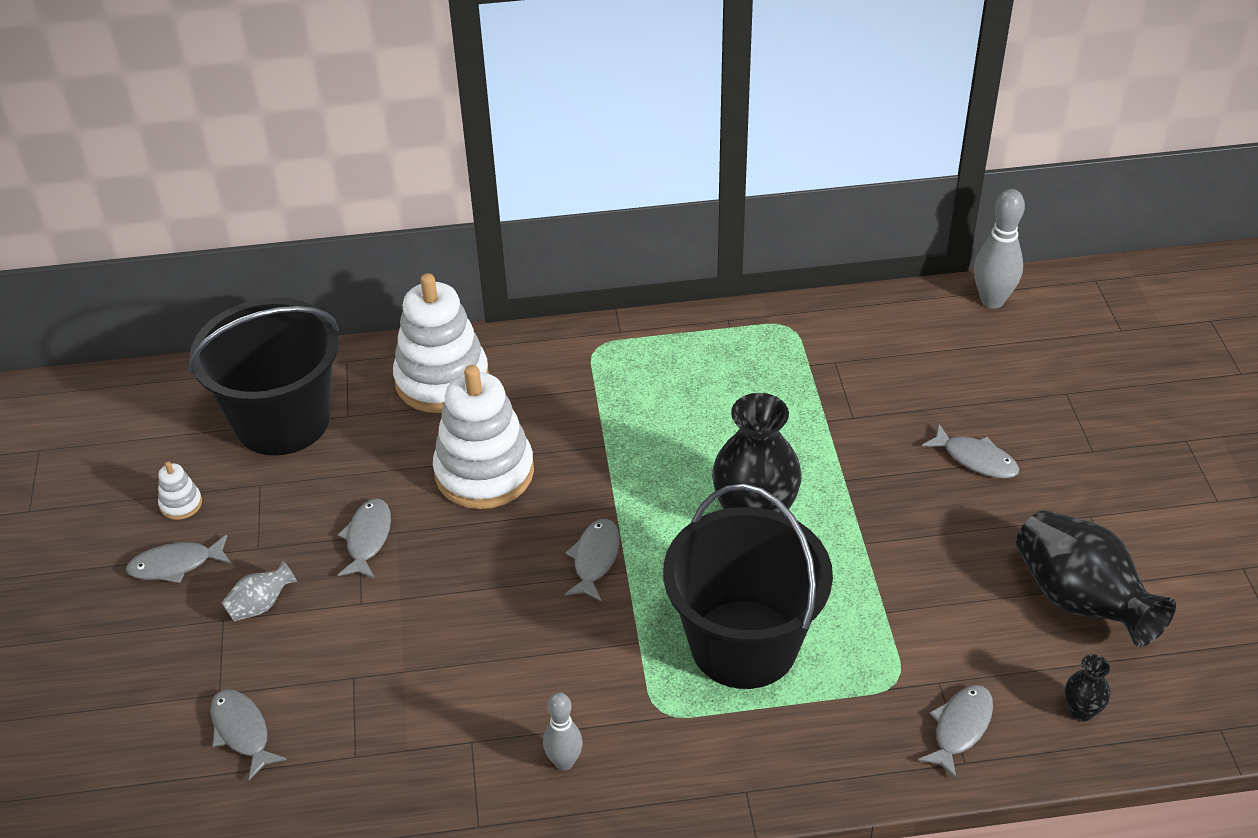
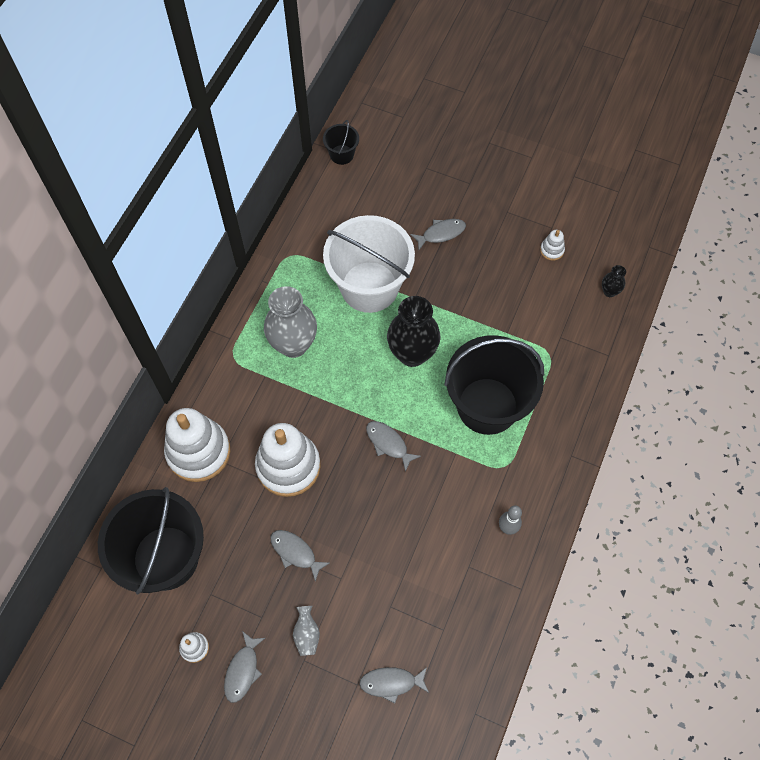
camera: 60 degrees left, 20 degrees up
(662, 393) = (293, 345): none -> grey vase
(817, 425) = (369, 287): none -> white bucket
(960, 728) = (590, 345): grey fish -> none
(992, 300) = (341, 154): grey bowling pin -> black bucket
(1080, 601) = (552, 250): black vase -> white stacking toy

